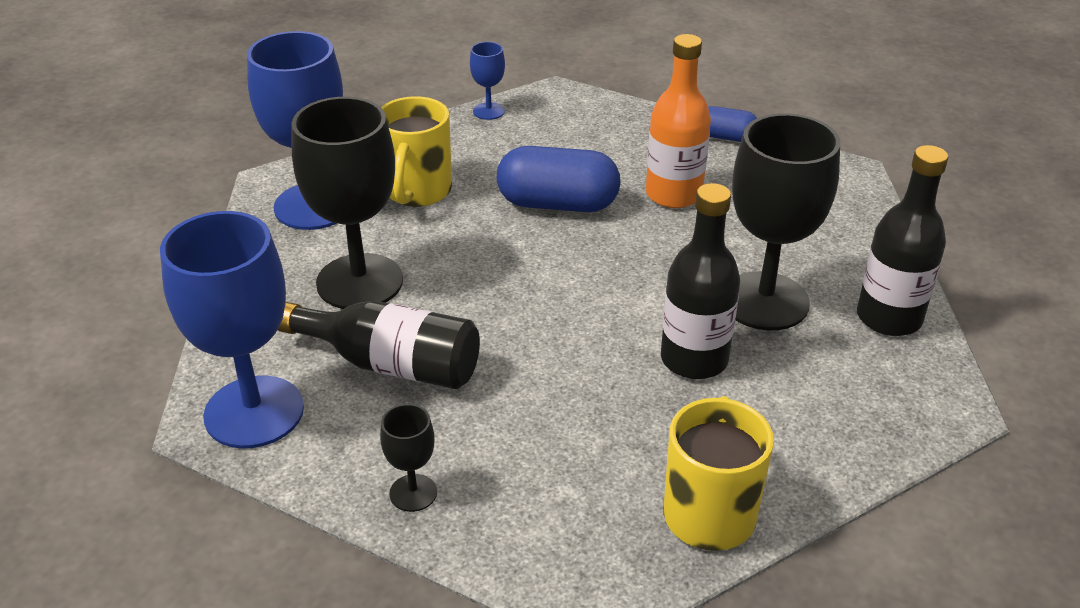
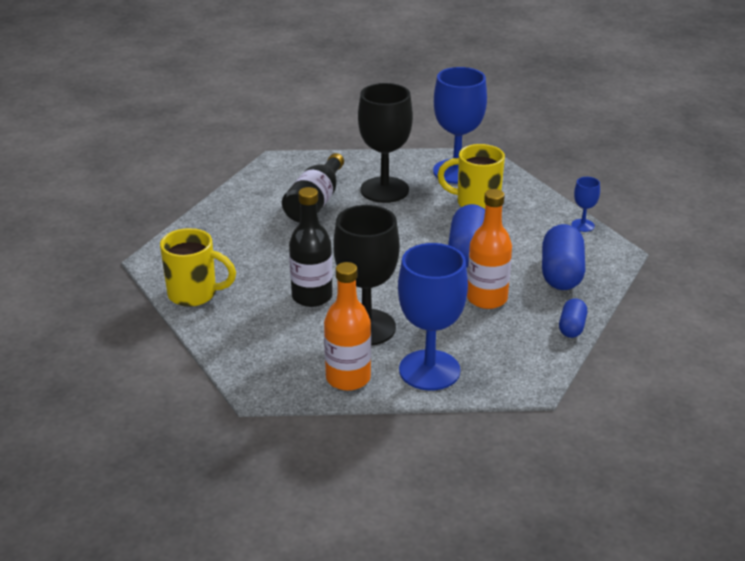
camera: 90 degrees right, 5 degrees down
(254, 412) = (284, 170): blue goblet -> blue goblet (429, 370)
(413, 493) = (225, 213): black goblet -> none
(608, 135) = (561, 274): none -> blue capsule
(889, 318) = (348, 378): black bottle -> orange bottle

